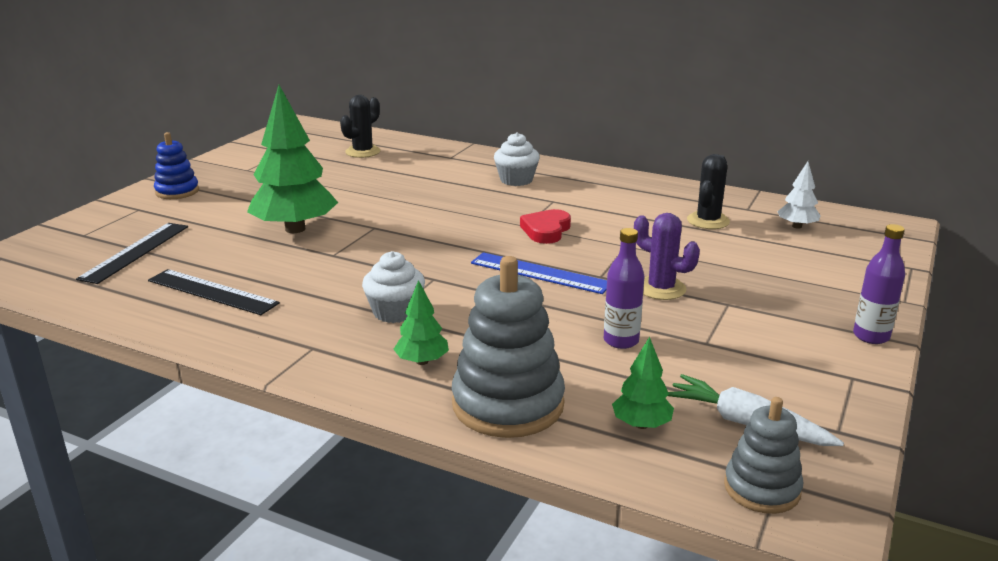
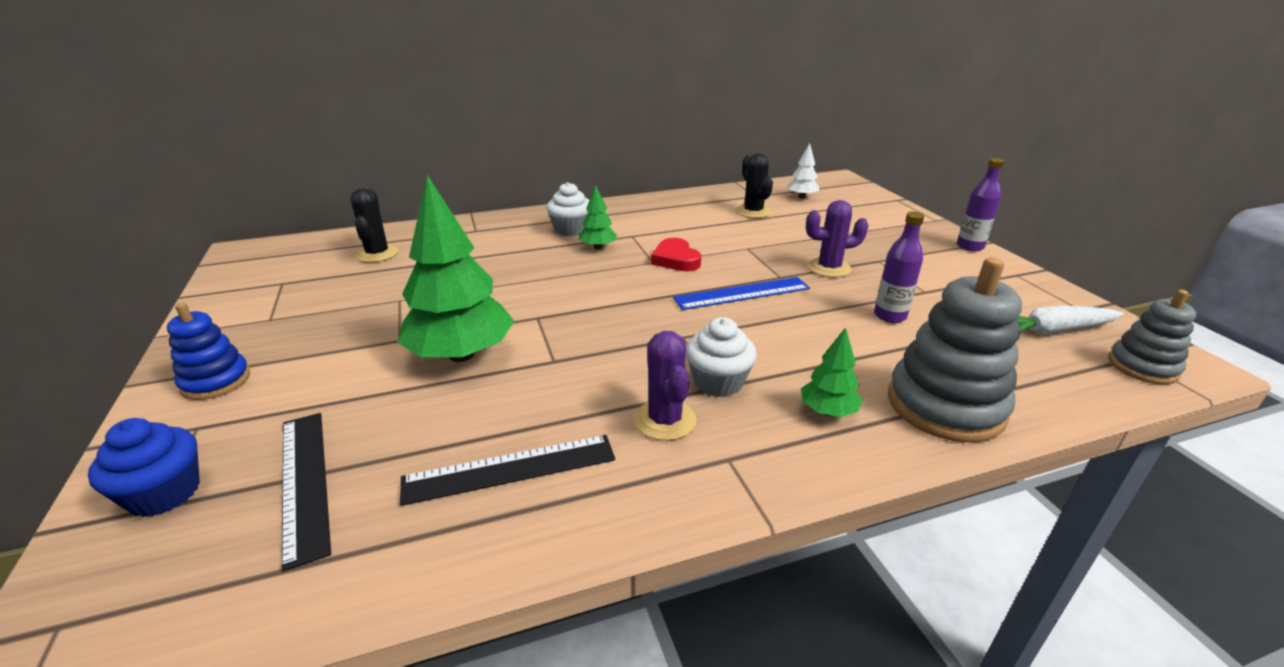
camera: 45 degrees left, 5 degrees up
(90, 230) = (164, 493): none -> blue cupcake
(323, 313) = (665, 420): none -> purple cactus
(641, 424) = (1023, 366): green tree -> green tree (598, 247)

